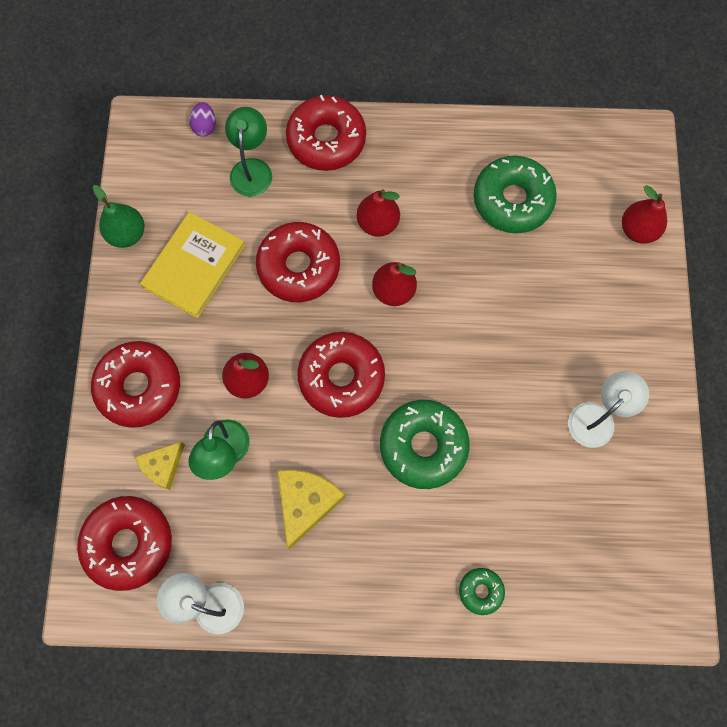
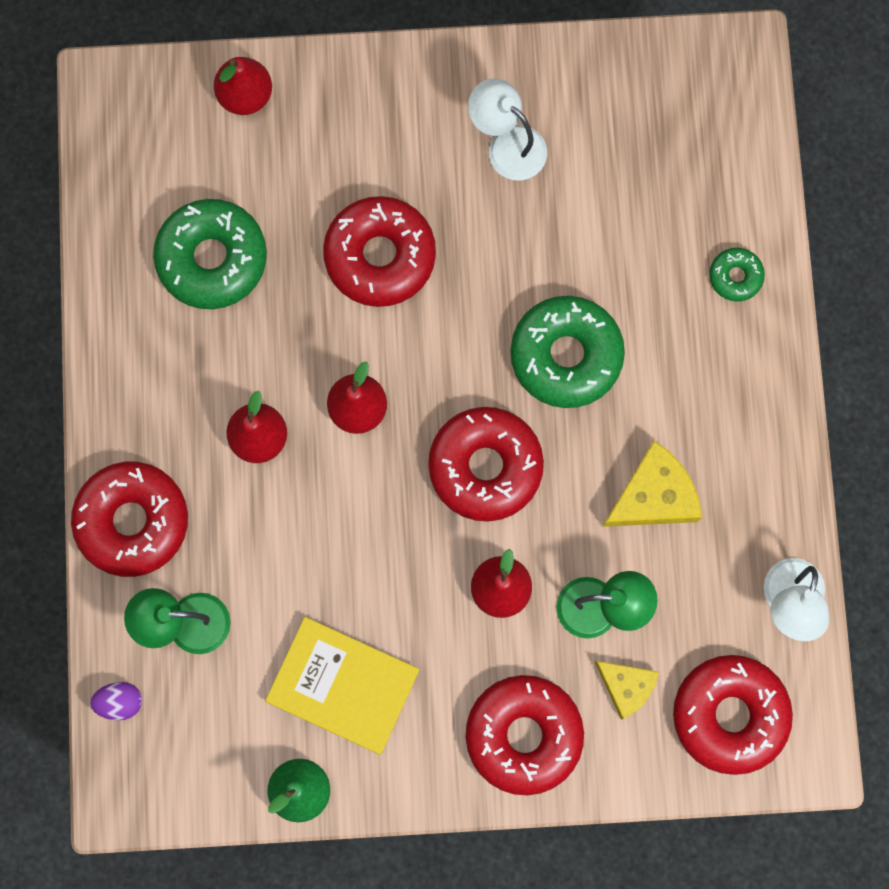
camera: 95 degrees left, 5 degrees up
(299, 267) = (333, 539): red donut -> red donut (380, 256)
(306, 503) = (653, 496): yellow cheese -> yellow cheese turned 135 degrees clockwise

